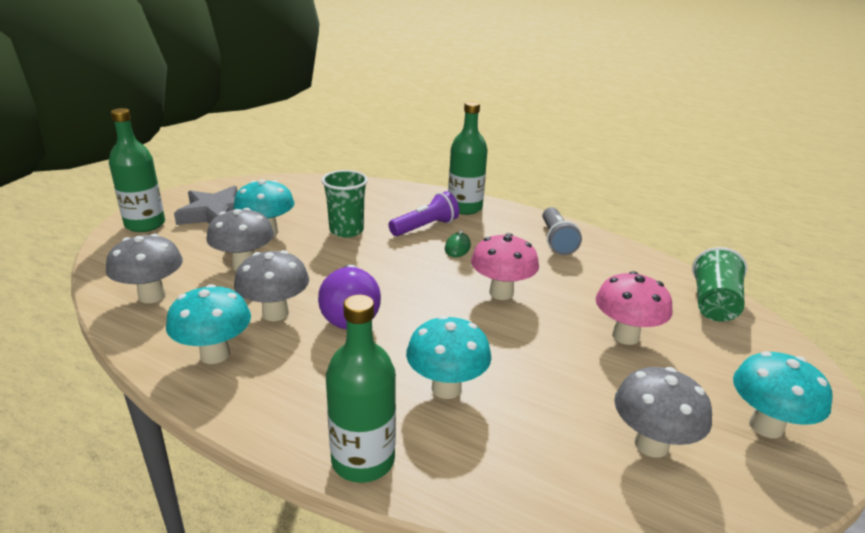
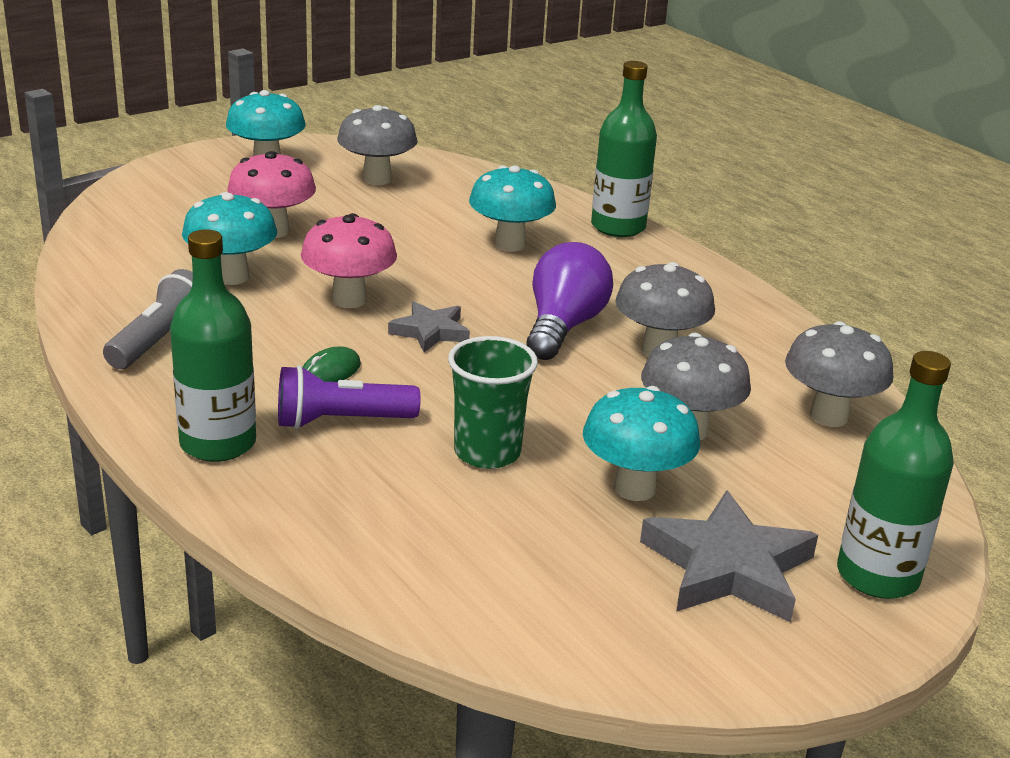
camera: 155 degrees left, 0 degrees up
(215, 354) = (739, 327): turquoise mushroom -> turquoise mushroom (232, 277)
(430, 285) = (430, 332): none -> grey star
(713, 304) = (116, 227): green cup -> none

